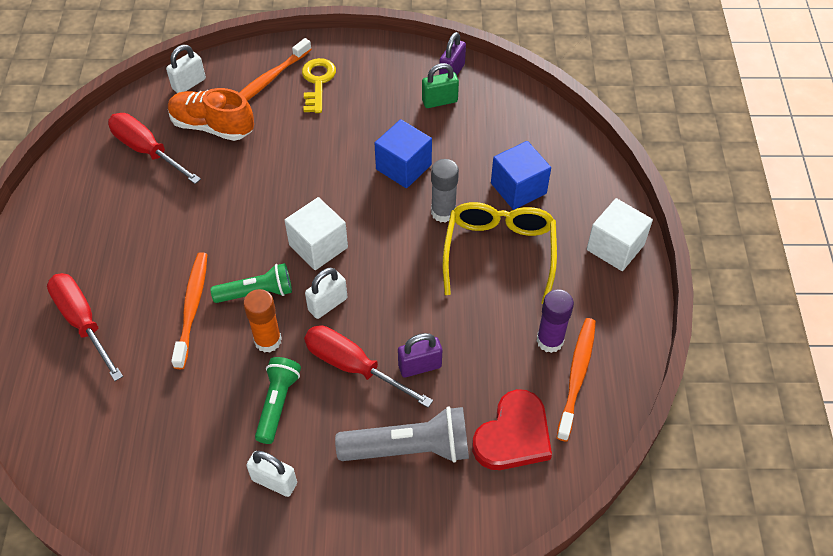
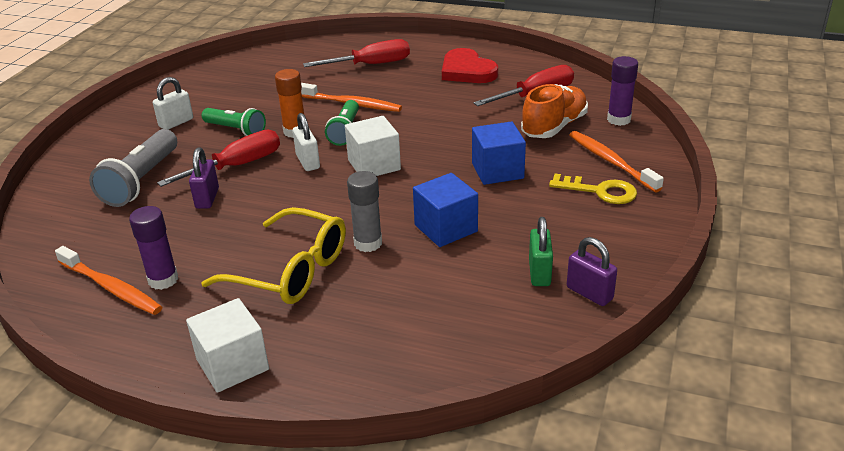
camera: 110 degrees right, 20 degrees down
(189, 84) = (618, 119): white padlock -> purple glue stick
(513, 435) = (97, 235): red heart -> red heart (467, 71)
(518, 188) = (368, 306): blue cube -> blue cube (497, 171)

